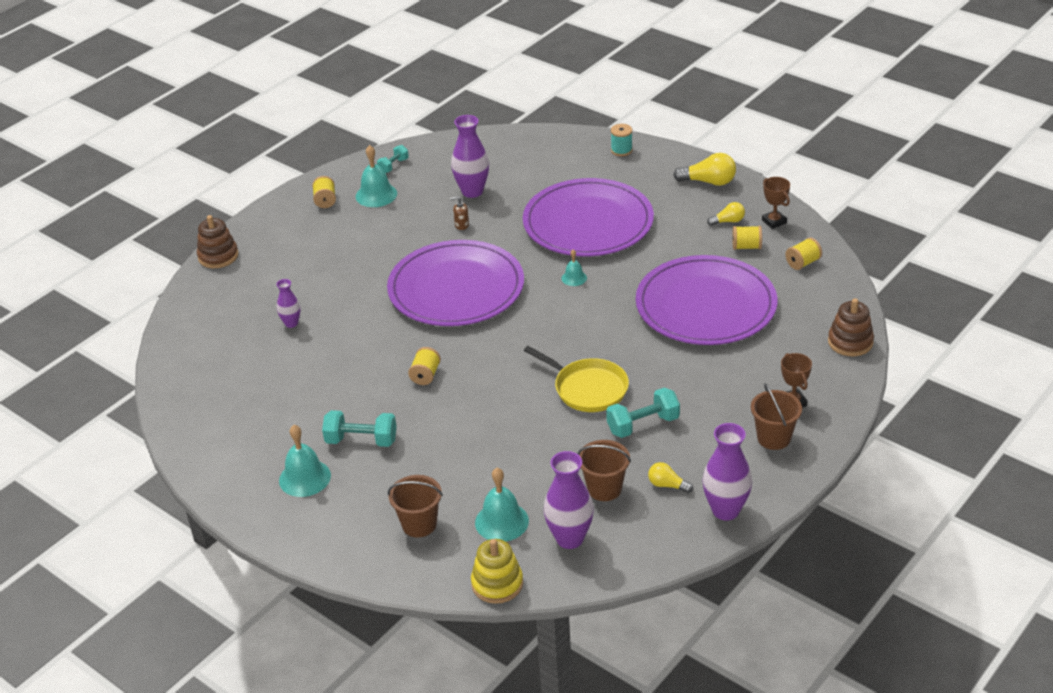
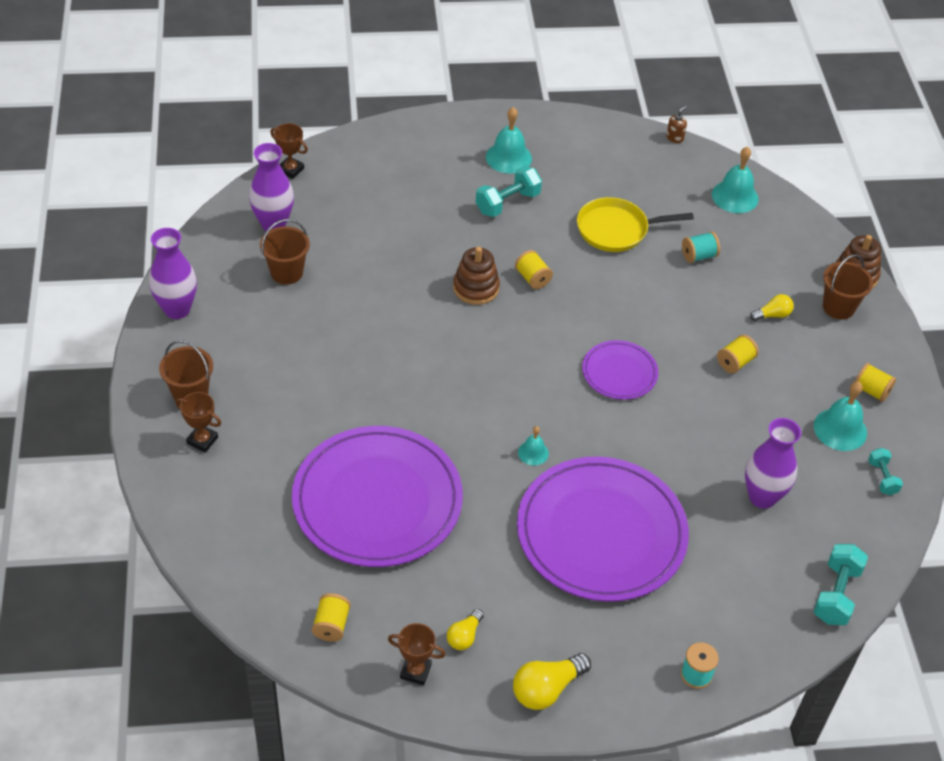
camera: 130 degrees right, 10 degrees up
(291, 323) = (698, 256): purple vase -> turquoise spool
(419, 524) = (389, 174): brown bucket -> brown bucket (838, 307)
(456, 288) = (619, 372): purple plate -> purple plate, size x0.48
(461, 225) = (712, 446): brown soap dispenser -> brown soap dispenser (675, 138)
(497, 584) = (290, 170): yellow stacking toy -> brown trophy
(501, 521) = (335, 208): turquoise bell -> turquoise bell (735, 196)
(588, 389) = (390, 346): yellow pan -> yellow pan (616, 229)
(643, 425) = (311, 341): turquoise dumbbell -> turquoise dumbbell (836, 594)
(667, 485) = (241, 303): yellow light bulb -> yellow light bulb (772, 315)
(746, 247) = (410, 609): yellow spool -> yellow spool (735, 362)
(850, 342) = (200, 544): brown stacking toy -> brown stacking toy (476, 288)

